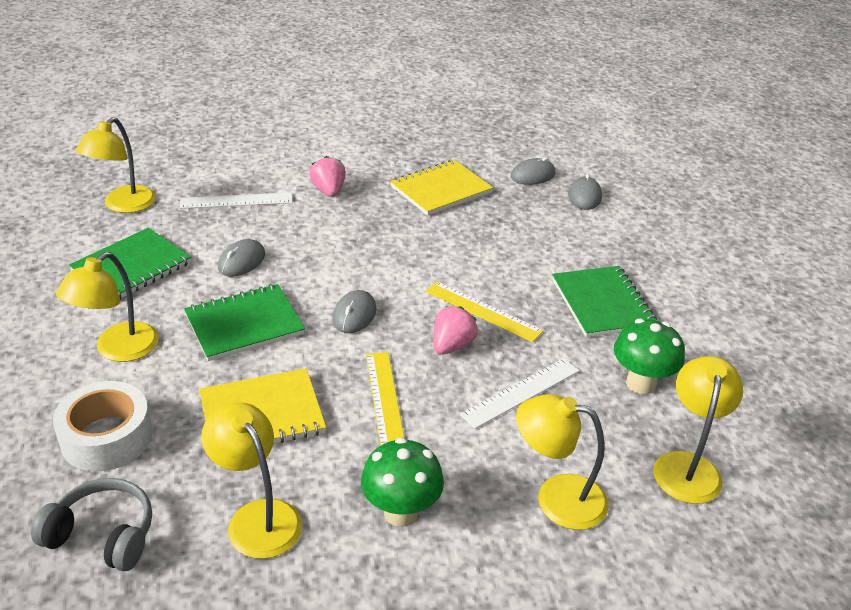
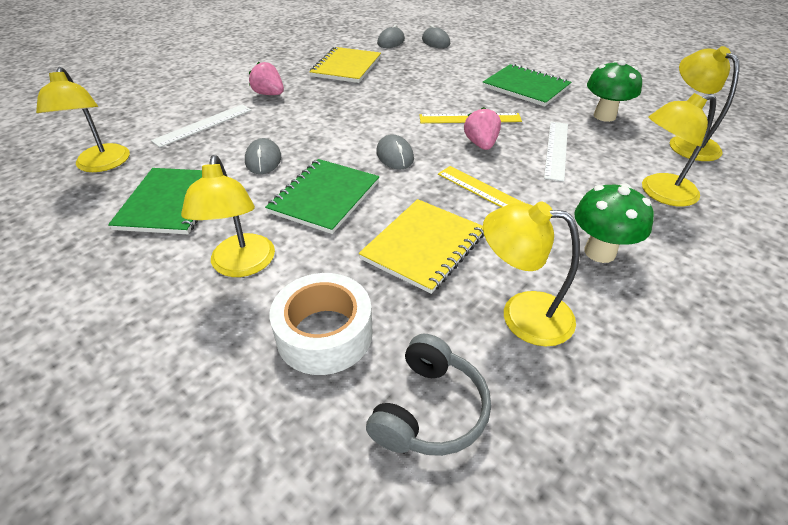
camera: 35 degrees left, 5 degrees up
(103, 535) = (429, 410): grey headphones -> grey headphones turned 135 degrees clockwise

